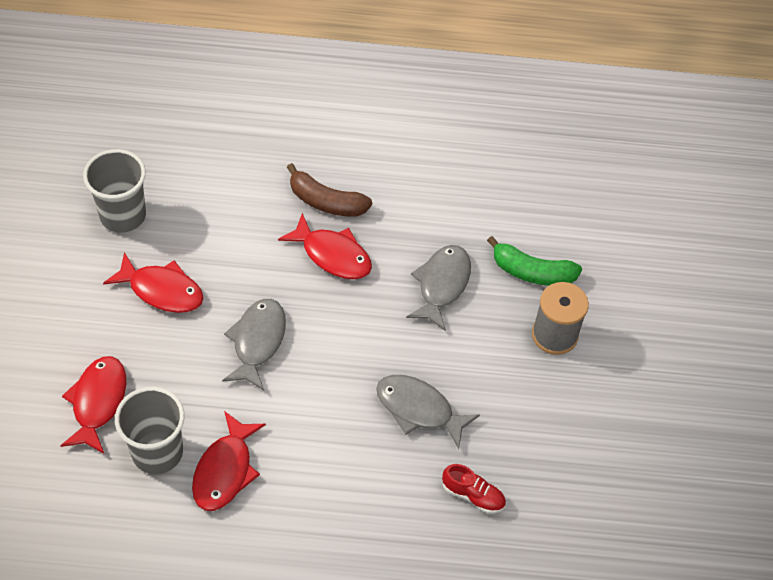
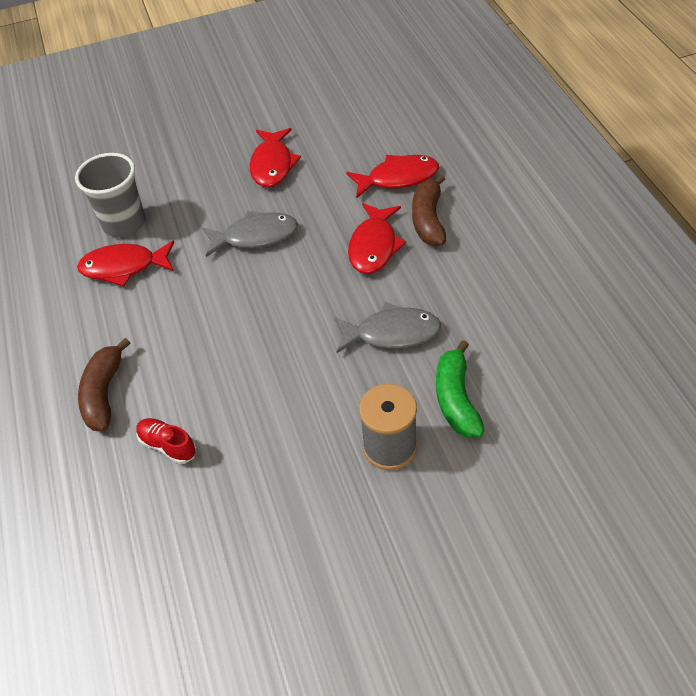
camera: 75 degrees right, 5 degrees down
(98, 402) = (153, 175): red fish -> red fish (398, 178)
(123, 215) = (329, 117): grey cup -> none
(385, 532) = (104, 393): none -> brown banana
(419, 409) = (242, 369): grey fish -> none
(473, 495) = (168, 446): red shoe -> red shoe turned 120 degrees clockwise

